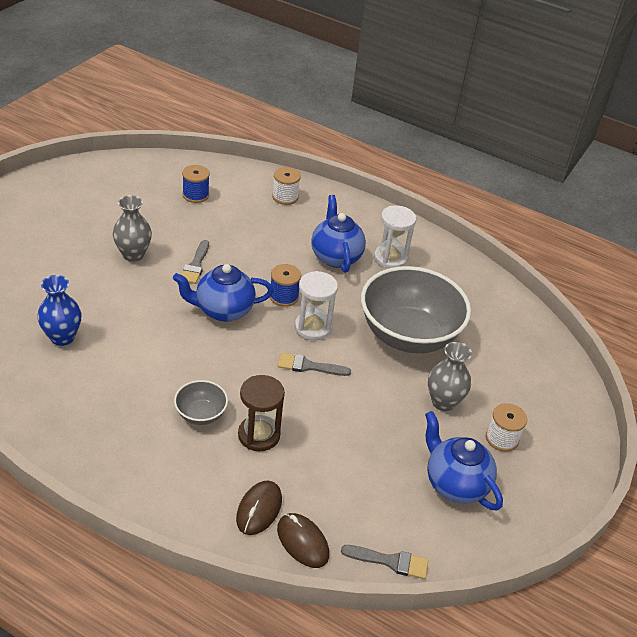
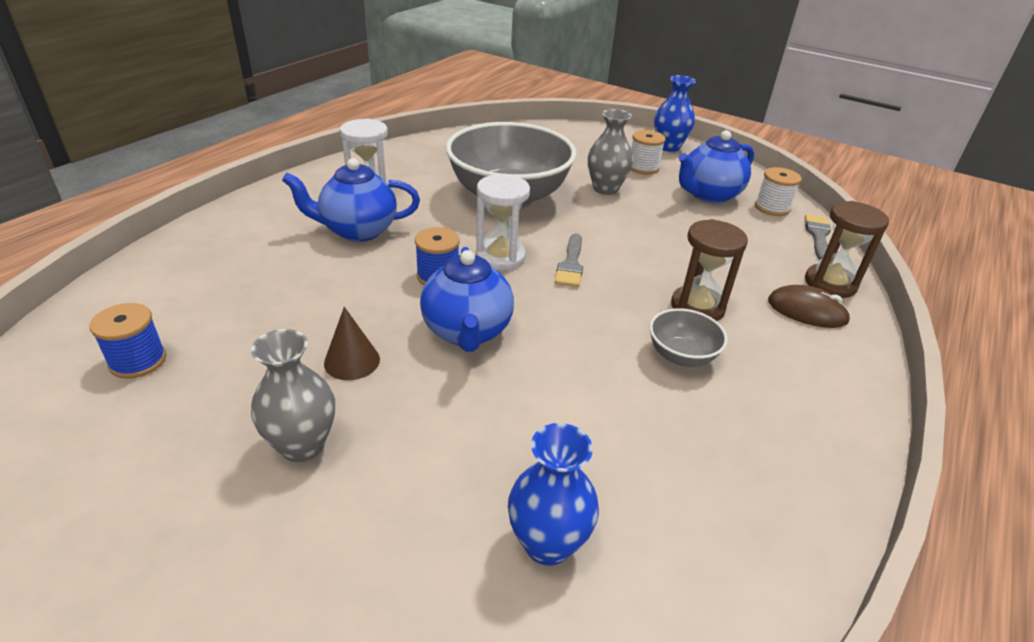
camera: 85 degrees left, 5 degrees down
(195, 265) = (352, 361): grey brush -> brown cone
(285, 197) = (197, 263): white spool -> white spool (772, 208)
(302, 542) = (830, 283): brown mouse -> brown hourglass
(565, 470) = (668, 147): none -> blue vase

